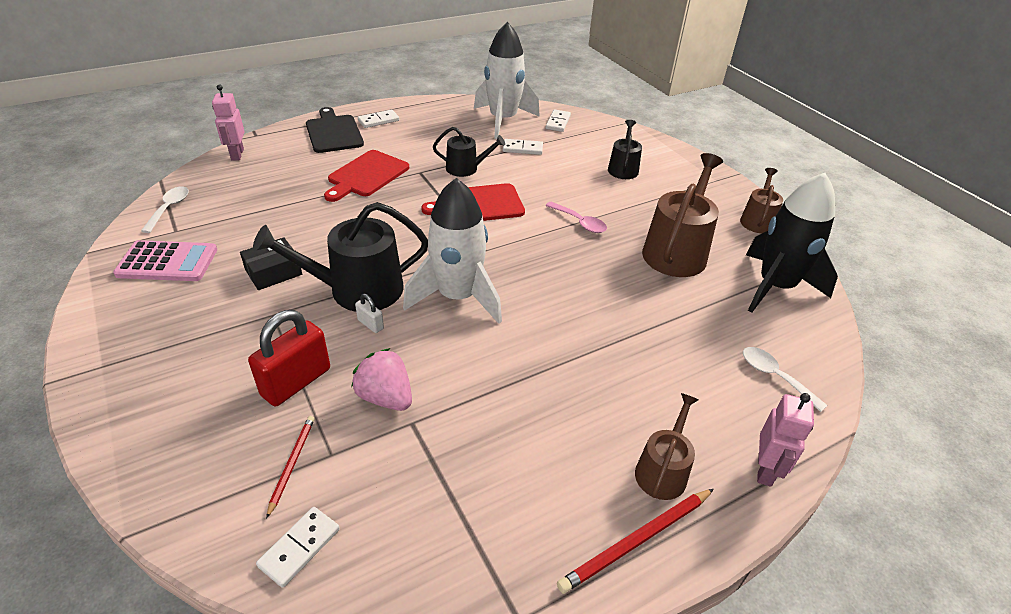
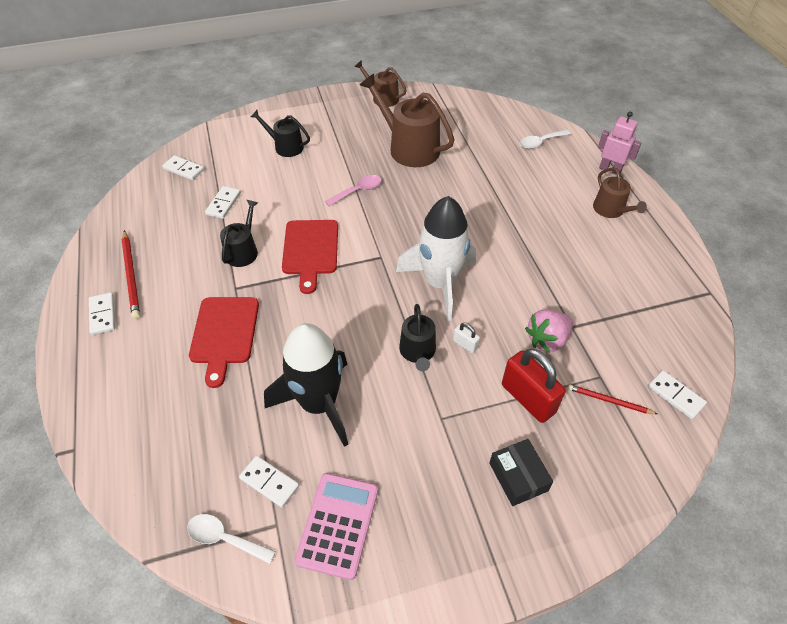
camera: 75 degrees left, 10 degrees up
(215, 221) = (269, 482): none -> white domino
(237, 154) = (118, 469): pink robot -> none
(273, 272) = (378, 419): black box -> black box (518, 477)
(333, 132) = (110, 361): black cutting board -> none
(356, 290) = (418, 352): black watering can -> black watering can, size x0.57
(366, 175) = (224, 334): red cutting board -> red cutting board turned 45 degrees clockwise
(370, 324) = (465, 344): white padlock -> white padlock turned 75 degrees clockwise
(503, 120) = (158, 208): white rocket -> none
(636, 541) = (659, 233): red pencil -> red pencil (131, 275)
(663, 470) = (611, 210): brown watering can -> brown watering can turned 150 degrees counterclockwise
(775, 286) = (458, 114): black rocket -> black rocket (319, 403)

